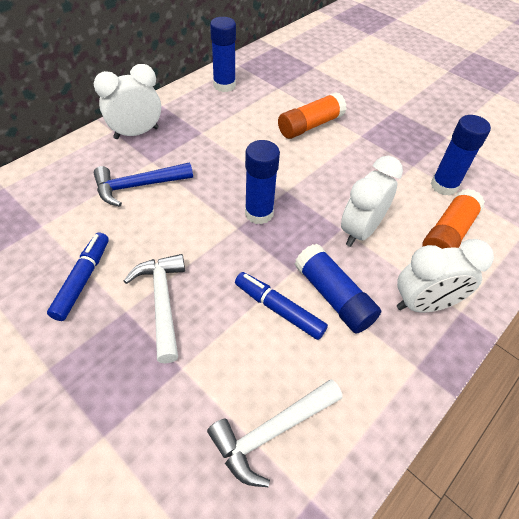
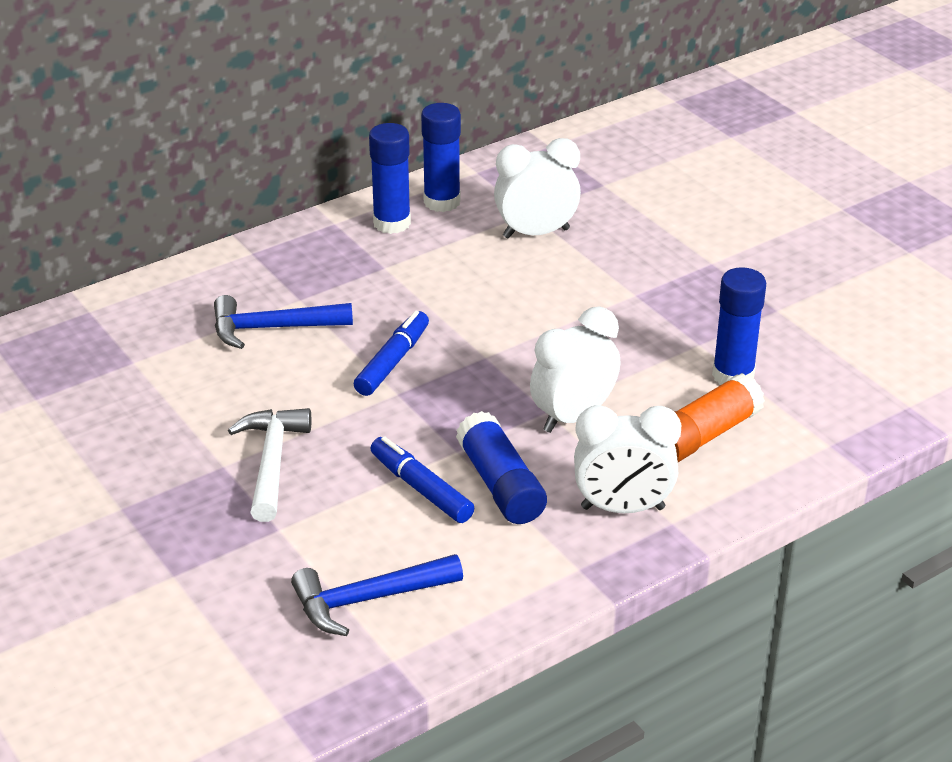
camera: 15 degrees right, 15 degrees down
(82, 279) = (176, 427): blue marker -> blue marker (392, 361)
(136, 133) = (286, 259): white clock -> white clock (536, 233)
(259, 213) = (434, 380): blue glue stick -> blue glue stick (392, 223)
(272, 432) = (368, 600): white hammer -> blue hammer
(310, 125) = (558, 273): orange glue stick -> none

